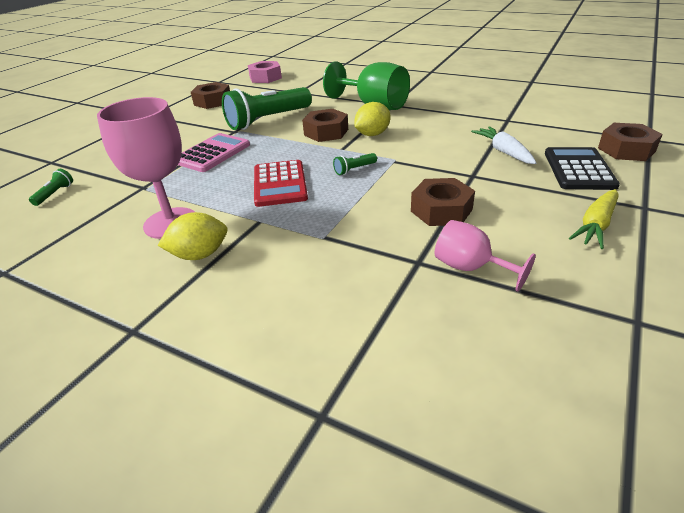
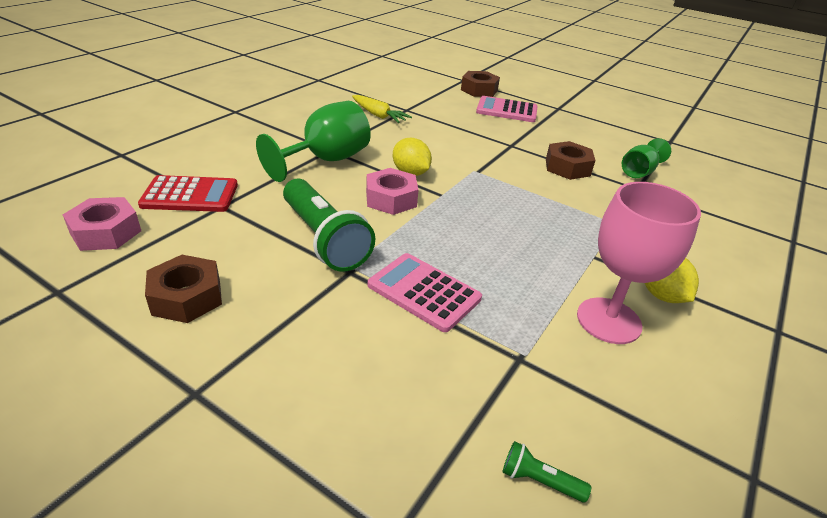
camera: 90 degrees left, 0 degrees up
(280, 184) = (519, 239): red calculator -> red calculator (190, 195)
(326, 132) = (391, 199): brown nut -> pink nut
(354, 169) = (492, 193): green flashlight -> none
(470, 268) = (639, 172): pink goblet -> green goblet
(503, 151) = (471, 125): white carrot -> none
(578, 169) = (506, 110): black calculator -> pink calculator
(595, 225) = (581, 126): yellow carrot -> yellow carrot (378, 115)

